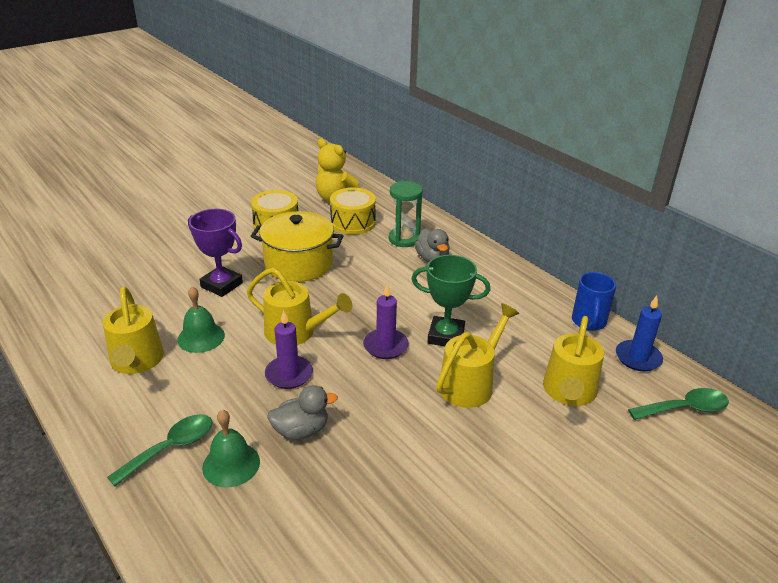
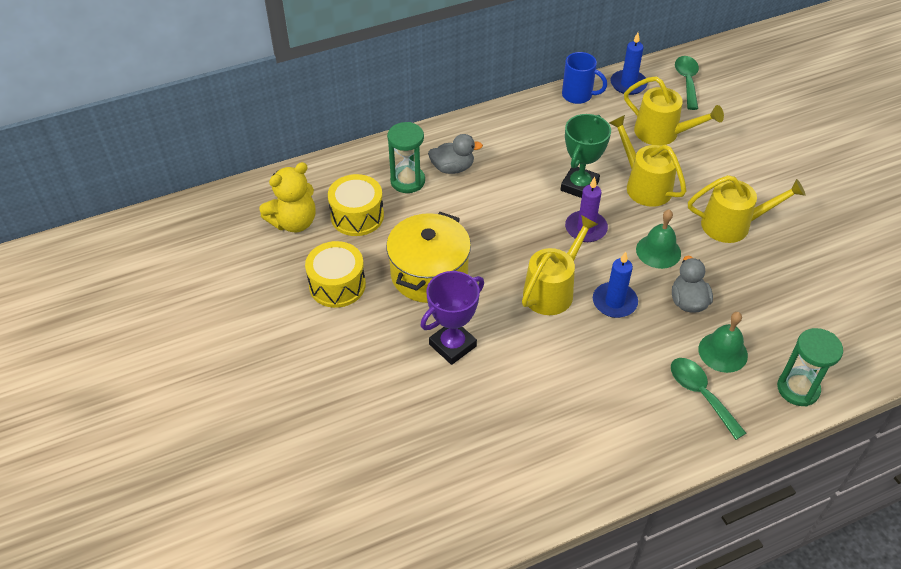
camera: 75 degrees left, 15 degrees up
(137, 362) = (575, 423): yellow watering can -> yellow watering can (732, 225)
(180, 538) = (798, 389): none -> green hourglass
(201, 337) = (545, 367): green bell -> green bell (658, 251)
(289, 374) = (614, 302): purple candle -> blue candle

